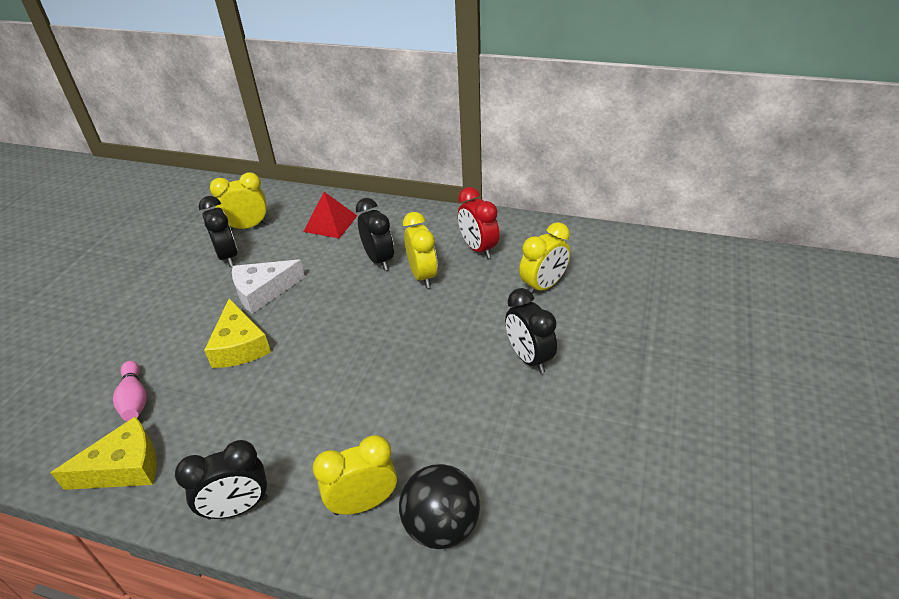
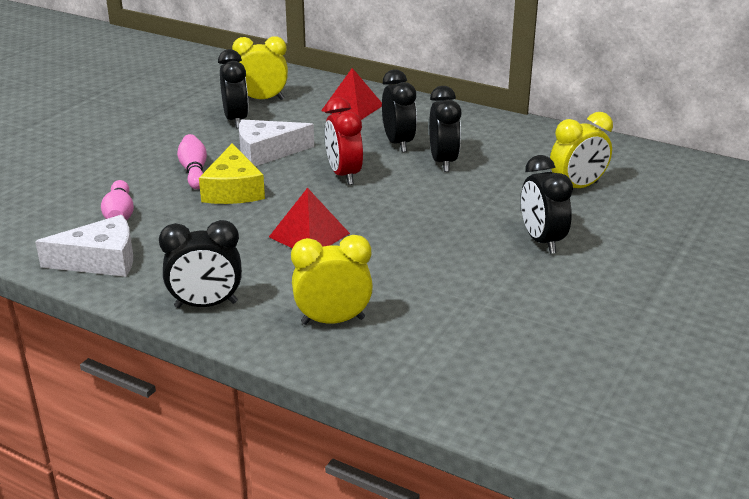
camera: 10 degrees right, 10 degrees down
(124, 467) = (101, 260): yellow cheese -> white cheese
(199, 328) = (194, 171): none -> pink bowling pin
(320, 391) = (309, 235): none -> red pyramid
(423, 276) = (443, 162): yellow clock -> black clock
(441, 526) = (409, 349): black ball -> none
(478, 249) = (512, 148): red clock -> red clock (344, 175)

